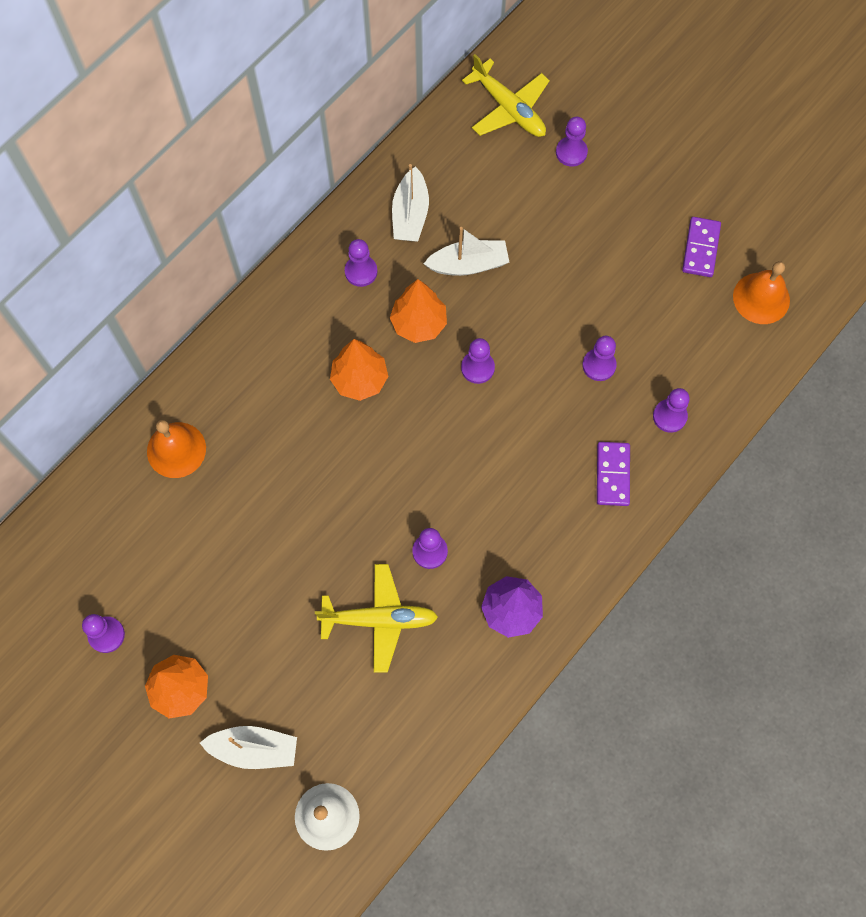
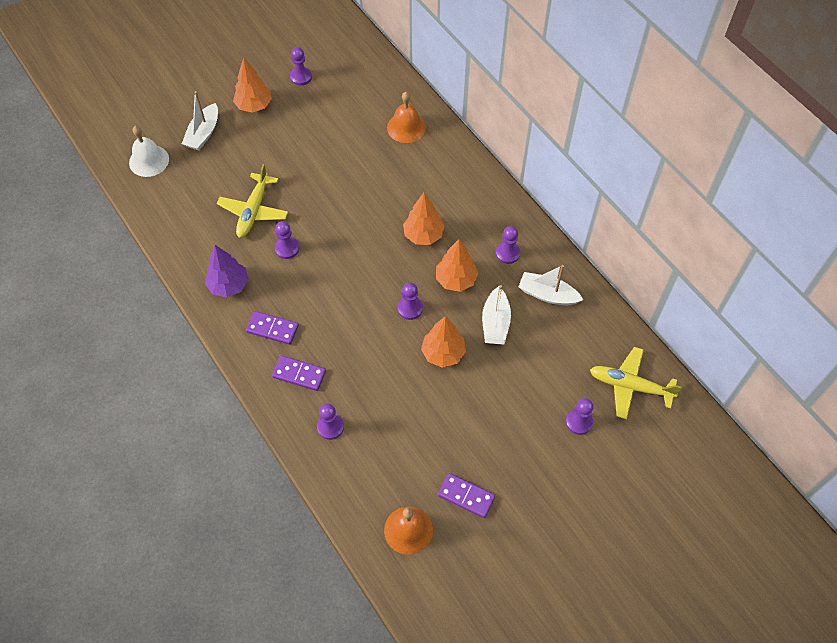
camera: 105 degrees right, 10 degrees down
(509, 108) = (630, 386): yellow plane -> yellow plane turned 45 degrees clockwise
(529, 314) = (443, 353): none -> orange tree
(559, 529) = (272, 329): none -> purple domino
(599, 365) = (387, 389): purple pawn -> none

